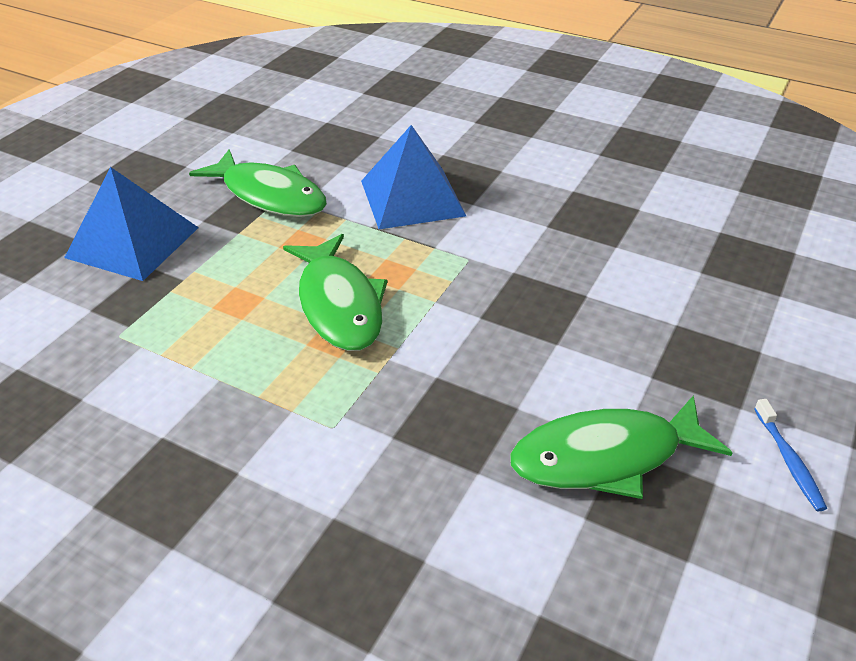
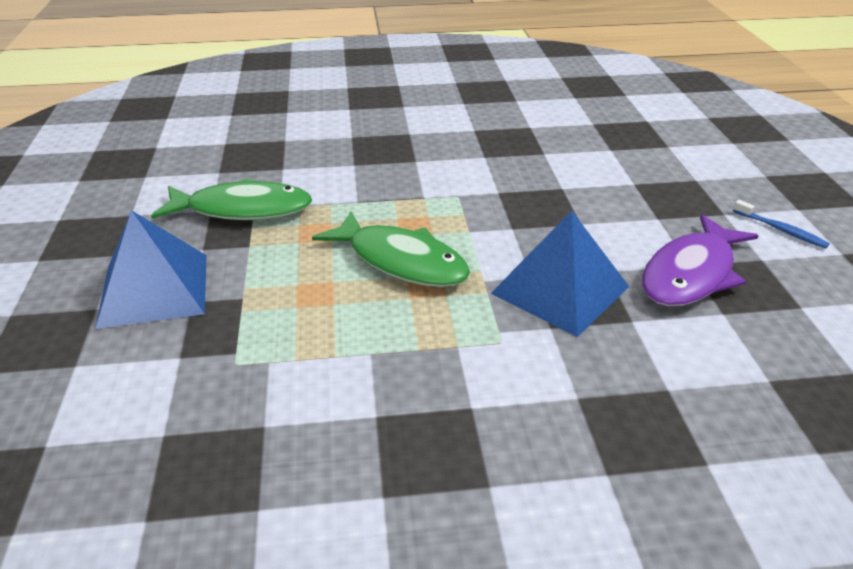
camera: 35 degrees left, 5 degrees down
(412, 198) = (366, 172): blue pyramid -> blue pyramid (560, 290)
(606, 457) = (691, 274): green fish -> purple fish

